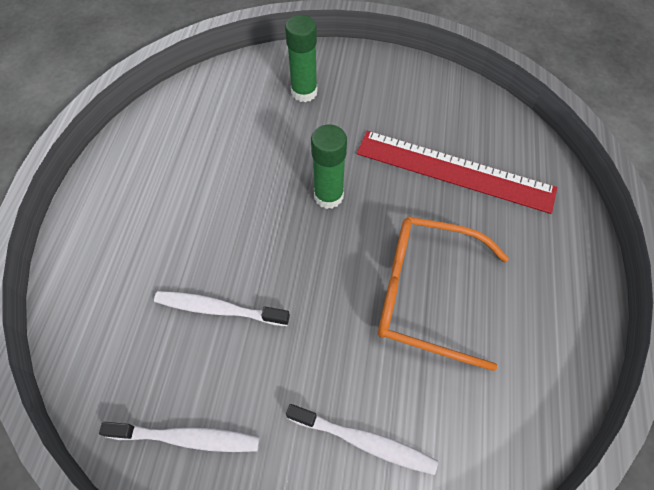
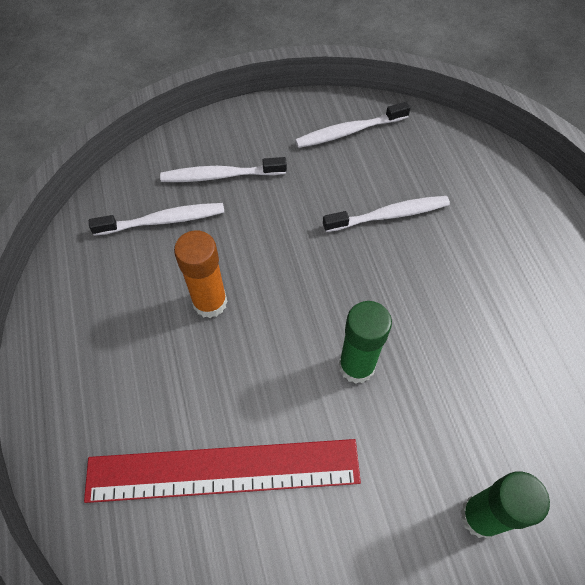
camera: 155 degrees right, 0 degrees up
(425, 294) = (210, 302): orange glasses -> orange glue stick
(447, 406) = (162, 220): none -> white toothbrush

